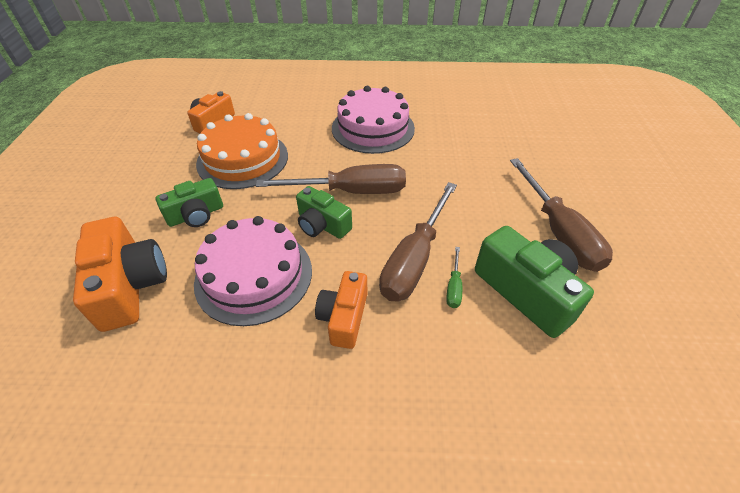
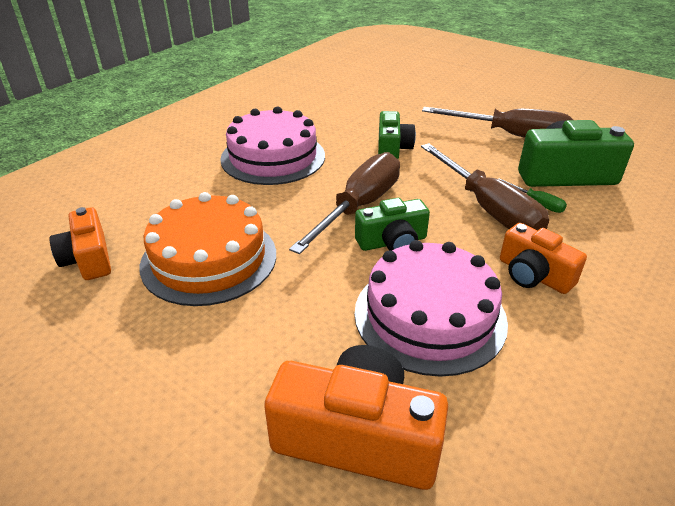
camera: 55 degrees left, 10 degrees down
(196, 215) = (275, 332): green camera -> green camera (392, 148)

